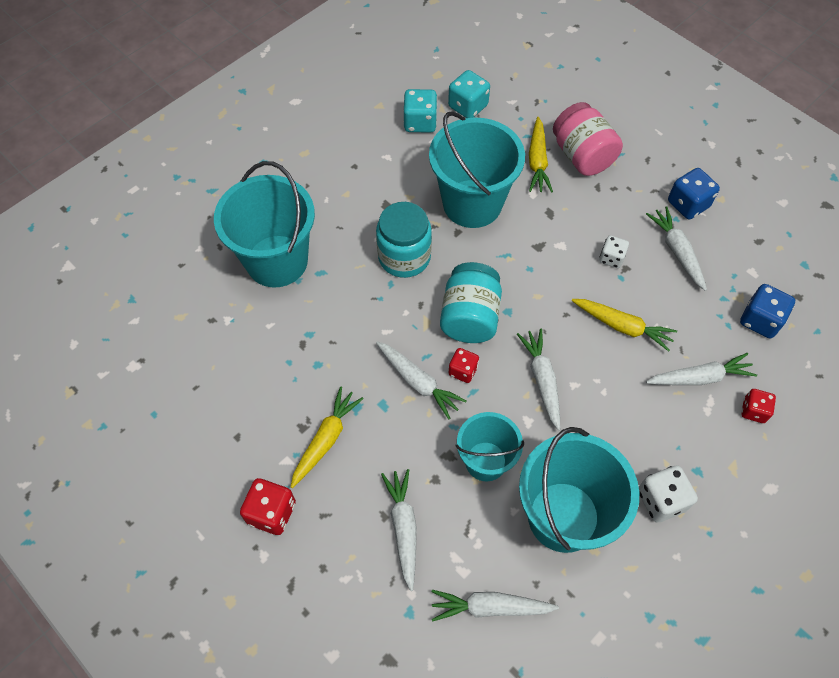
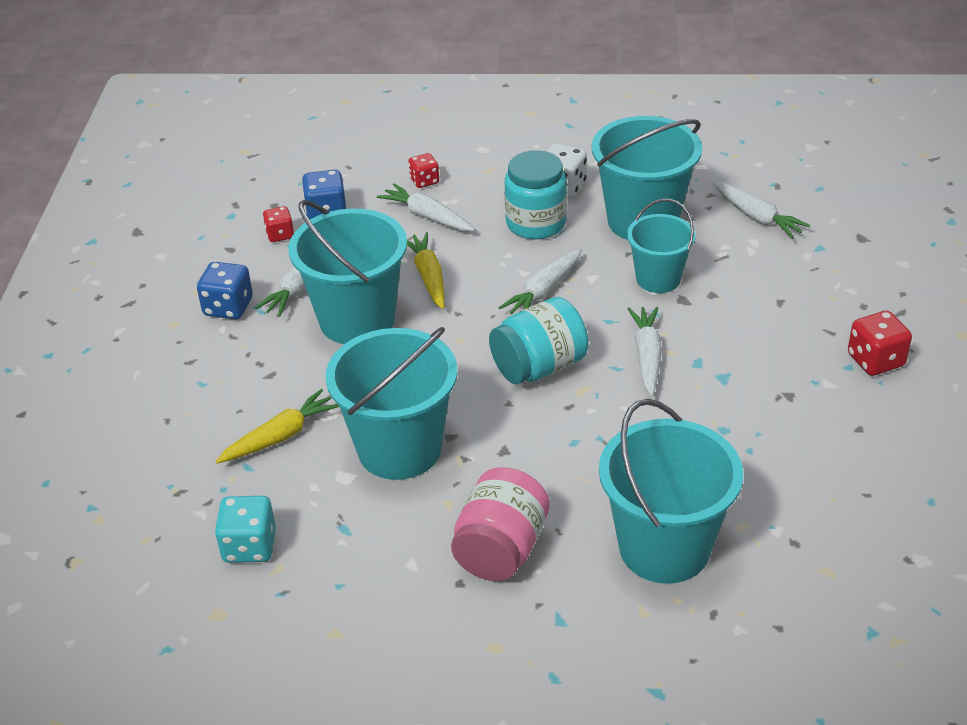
camera: 130 degrees left, 20 degrees down
(326, 440) = (776, 373): yellow carrot -> none
(403, 528) = (772, 286): white carrot -> none
(404, 257) = (530, 453): turquoise jar -> turquoise jar (536, 223)
(420, 122) = (323, 572): turquoise dice -> none
(463, 371) = (598, 338): red dice -> red dice (280, 235)
(582, 155) = (234, 408): pink jar -> pink jar (500, 549)
(611, 258) = (357, 320): white dice -> turquoise bucket

